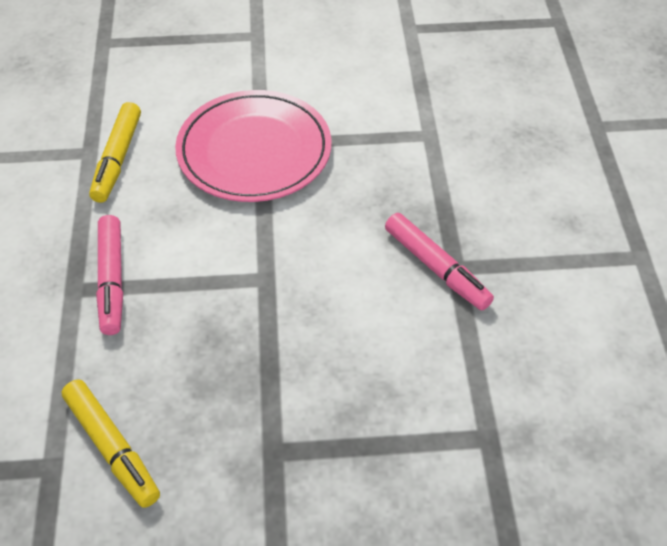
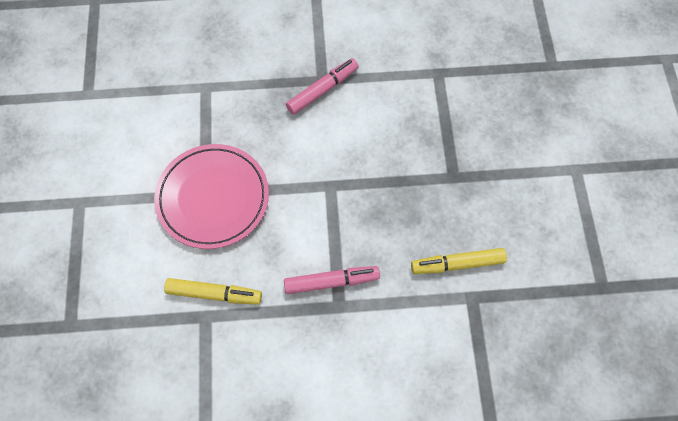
camera: 90 degrees left, 15 degrees up
(112, 448) = (457, 264): yellow marker -> yellow marker turned 150 degrees counterclockwise

